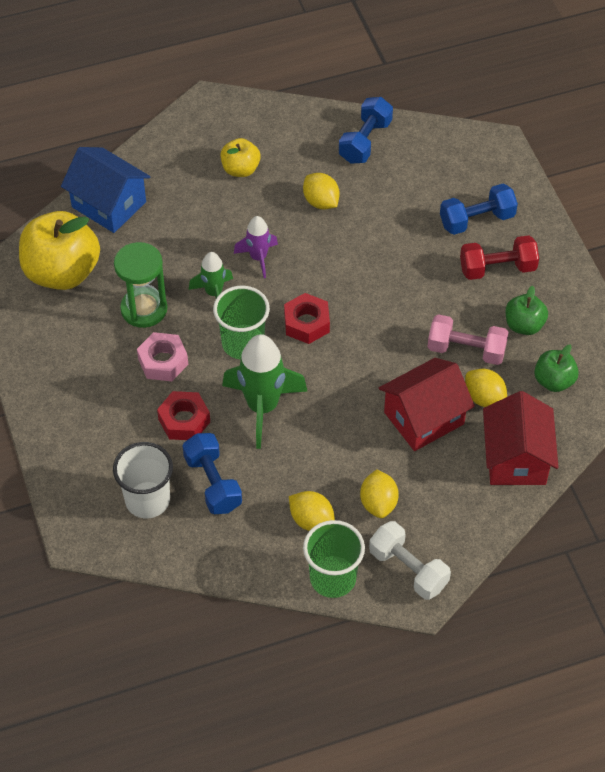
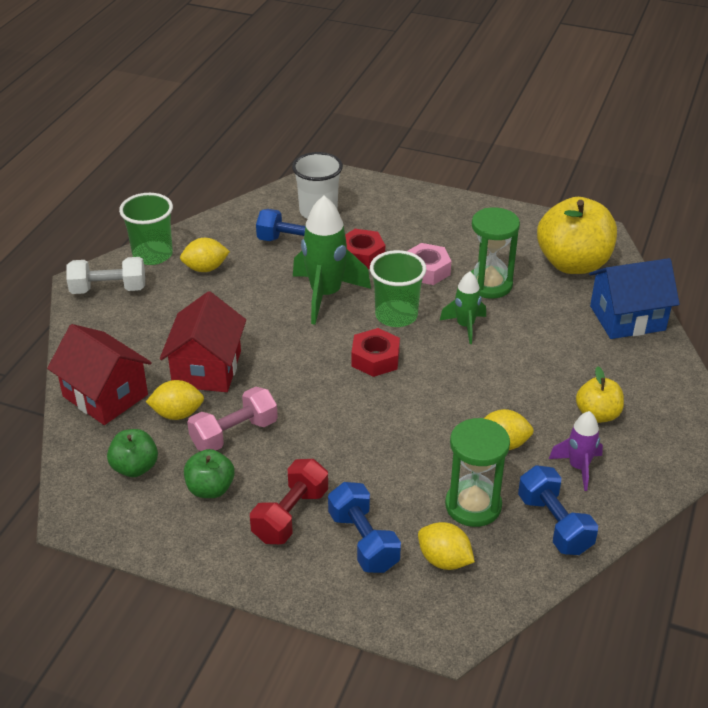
camera: 130 degrees right, 15 degrees down
(258, 258) = (476, 369): purple rocket -> purple rocket (578, 467)
(378, 503) = (174, 304): yellow lemon -> yellow lemon (444, 560)
(391, 186) = (473, 505): none -> green hourglass
(477, 220) = (363, 541): blue dumbbell -> blue dumbbell turned 45 degrees counterclockwise

